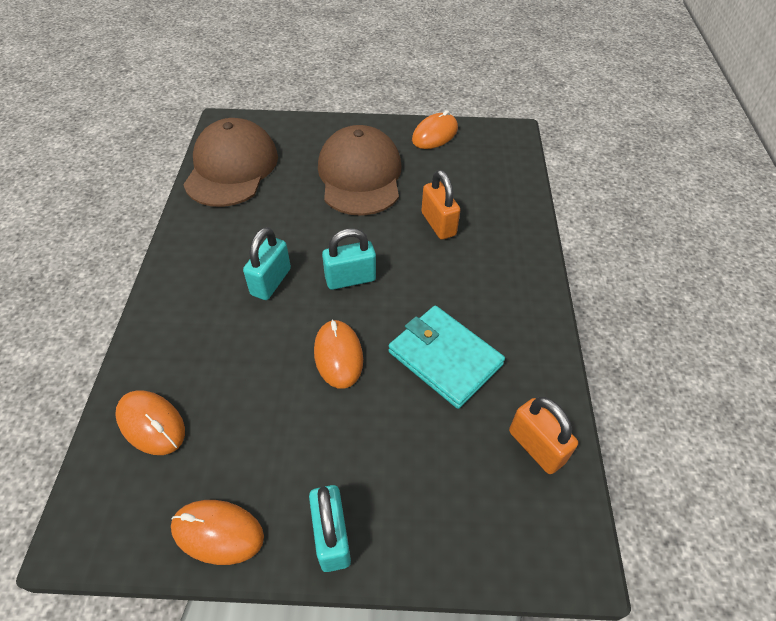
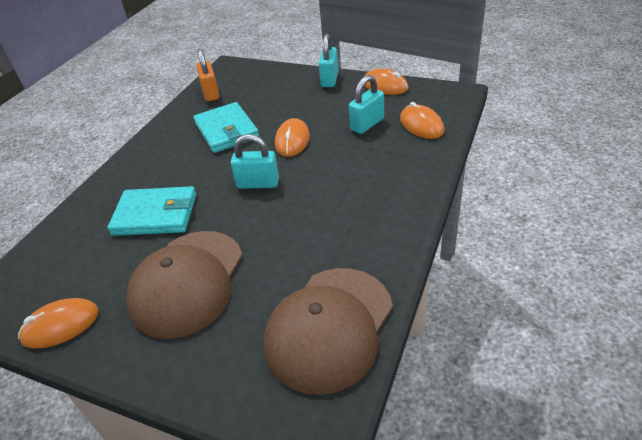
camera: 155 degrees left, 10 degrees down
(271, 282) = (322, 191): turquoise padlock -> turquoise padlock (367, 124)
(438, 224) = (155, 214): orange padlock -> turquoise wallet

